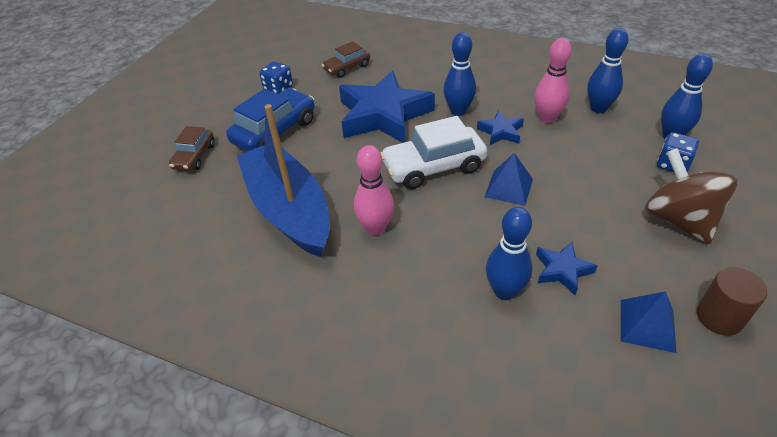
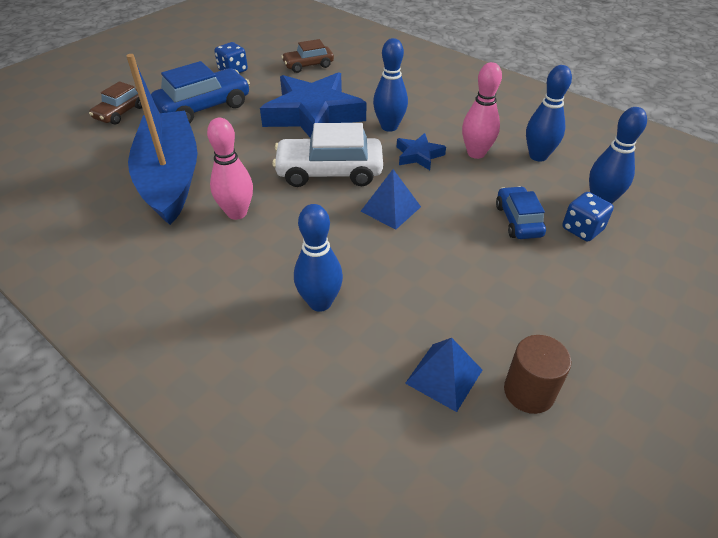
camera: 15 degrees right, 0 degrees up
(562, 270) = (391, 299): blue star -> none
(619, 170) = (518, 220): none -> blue car
(678, 220) = (551, 284): brown spinning top -> none

